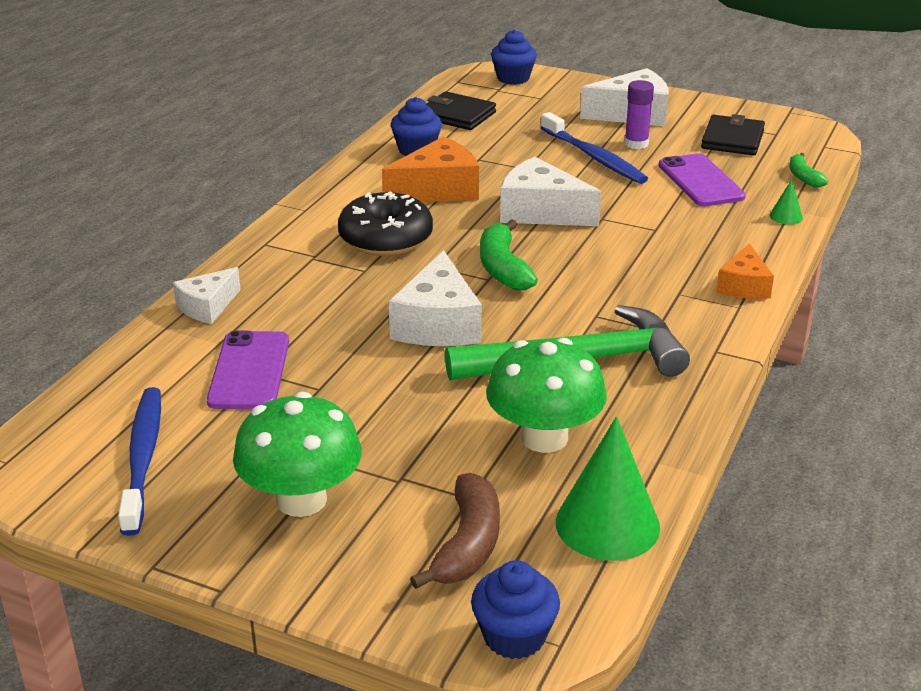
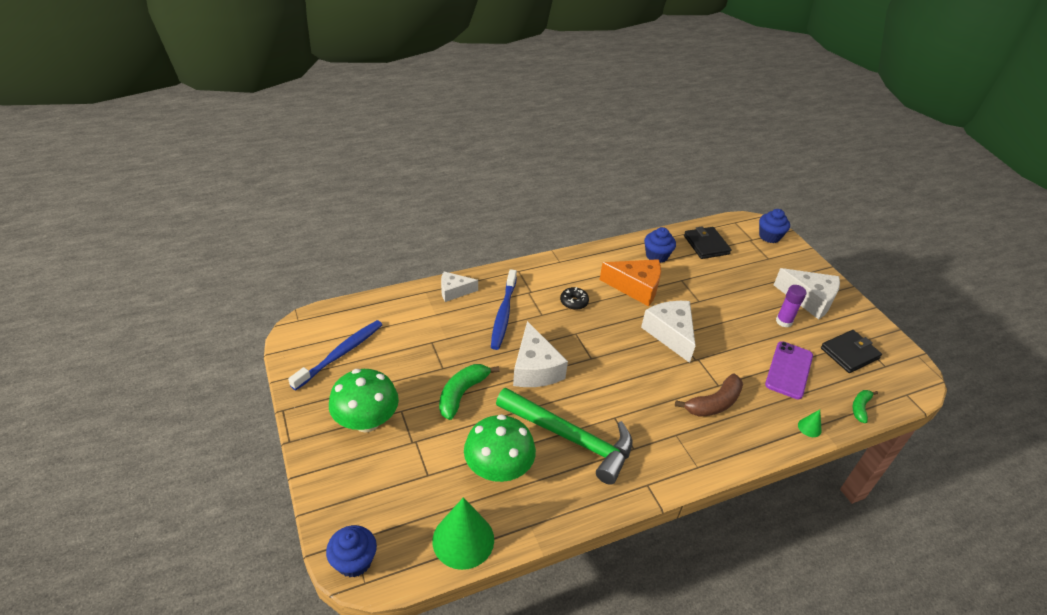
camera: 40 degrees right, 10 degrees up
(249, 371) = (428, 338): purple phone -> none
(386, 239) = (574, 302): black donut -> black donut, size x0.51
(438, 324) = (535, 368): white cheese -> white cheese turned 60 degrees counterclockwise
(468, 544) = (396, 498): brown banana -> brown banana (714, 403)
(503, 268) = (606, 356): green banana -> green banana (462, 394)
(593, 157) = (746, 316): blue toothbrush -> blue toothbrush (503, 314)
(744, 286) = (719, 456): orange cheese -> none

